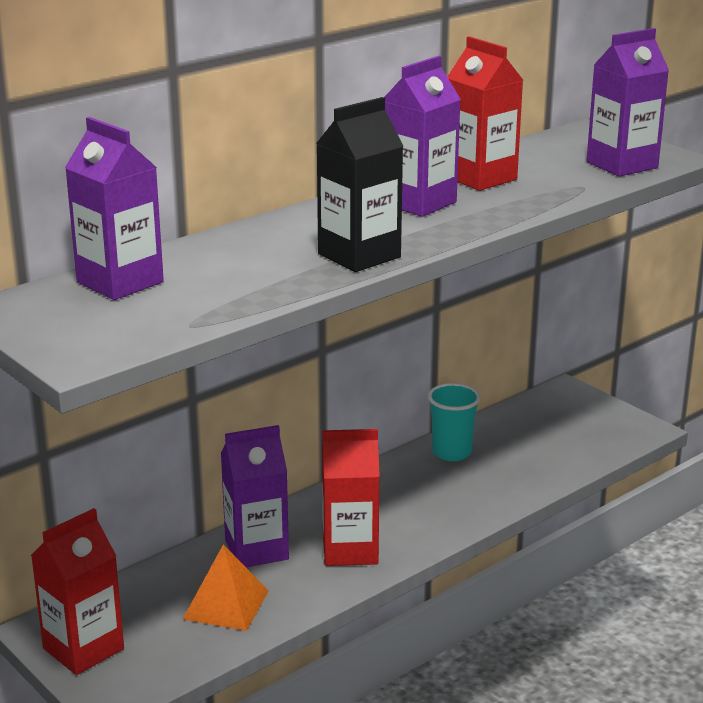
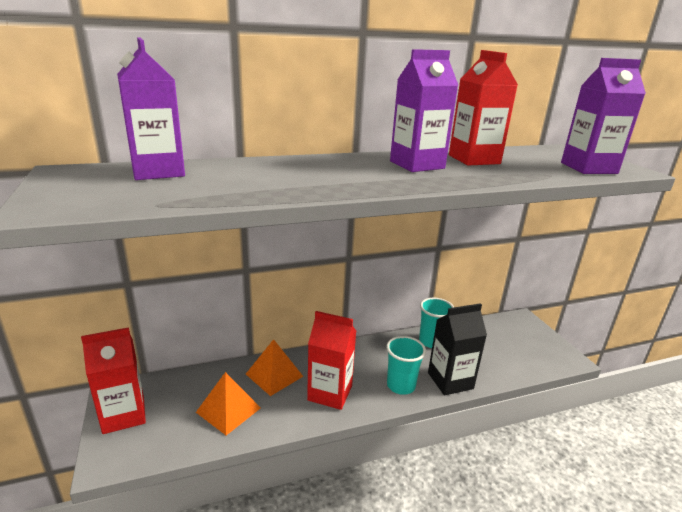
camera: 20 degrees right, 0 degrees up
(256, 550) = (274, 375): purple carton -> orange pyramid
(359, 256) = (340, 185): black carton -> black carton (450, 381)
(439, 517) = (401, 385): none -> turquoise cup

